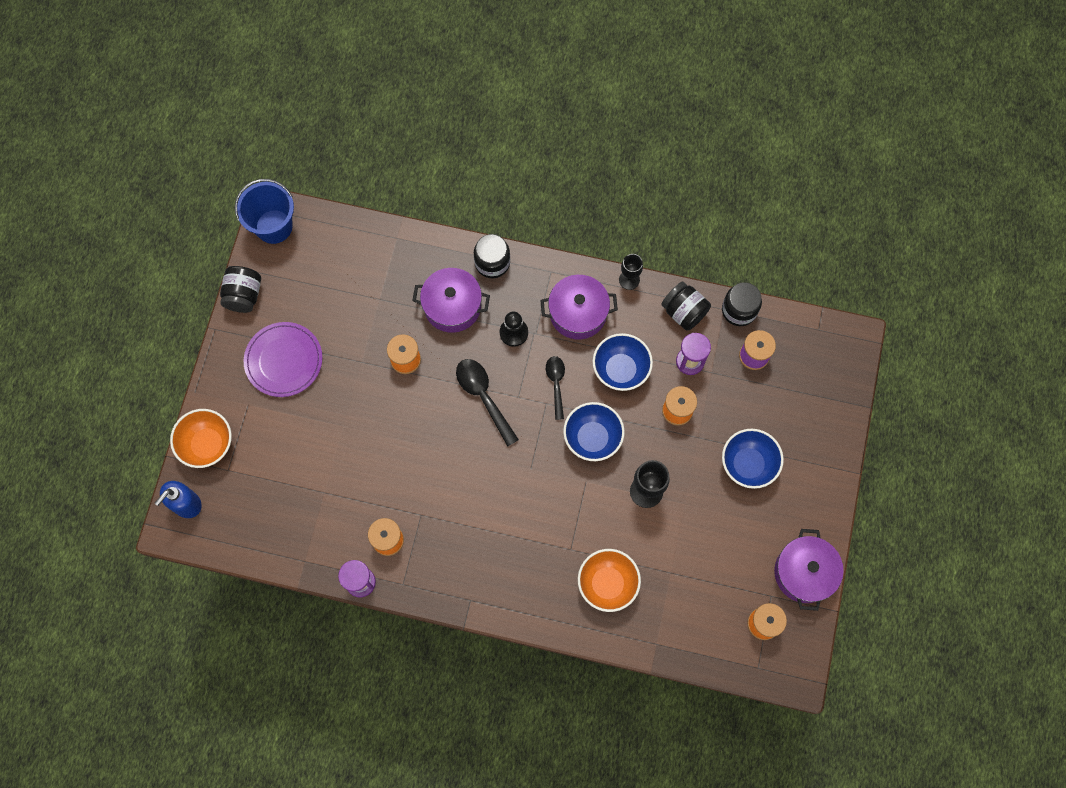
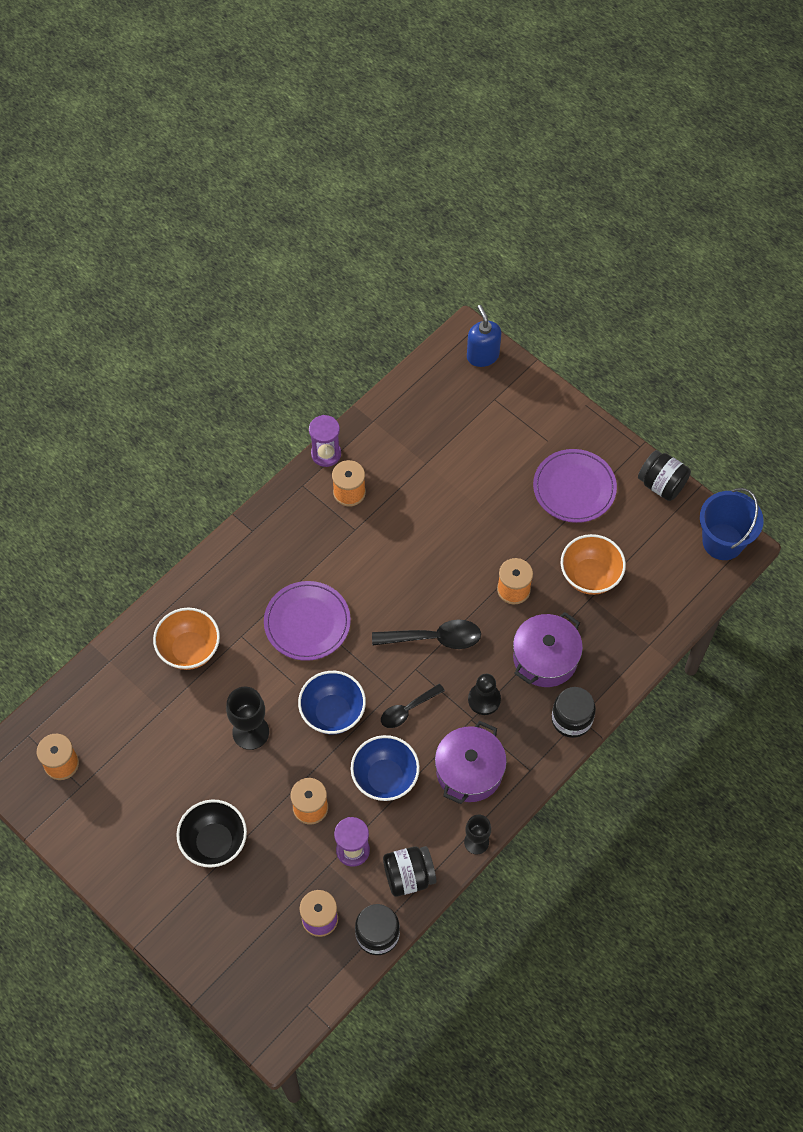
camera: 120 degrees right, 10 degrees down
(207, 444) = (528, 394): orange bowl -> orange bowl (590, 576)
(528, 503) = (307, 622): none -> purple plate
(556, 384) = (407, 710): black spoon -> black spoon turned 120 degrees clockwise
(748, 464) = (214, 842): blue bowl -> black bowl
(804, 573) = (80, 830): purple pot -> none

